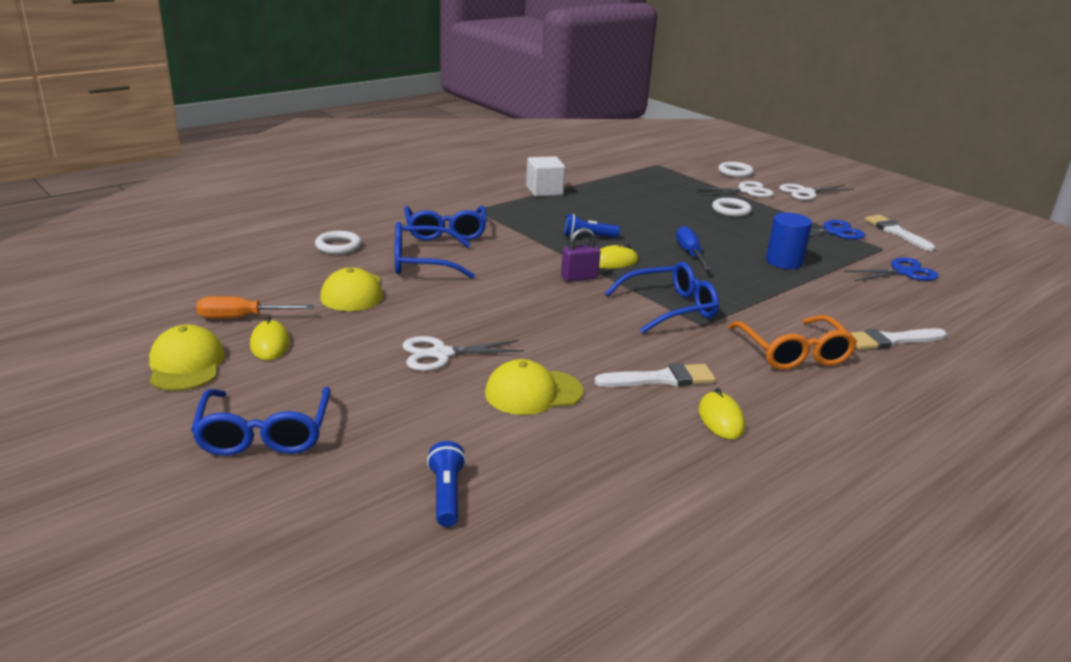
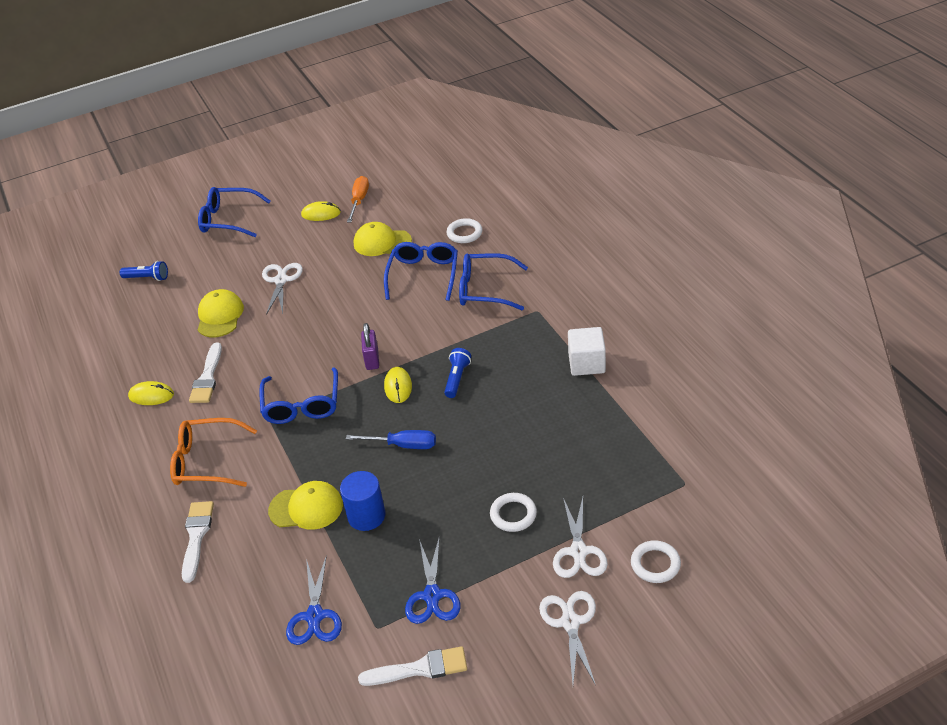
camera: 110 degrees right, 15 degrees up
(186, 364) = (309, 188): yellow cap -> yellow cap (306, 508)

